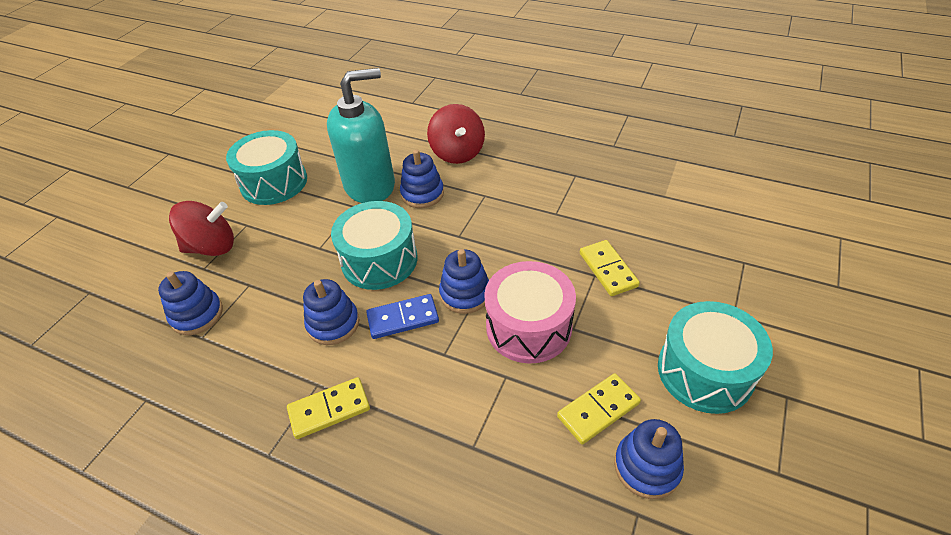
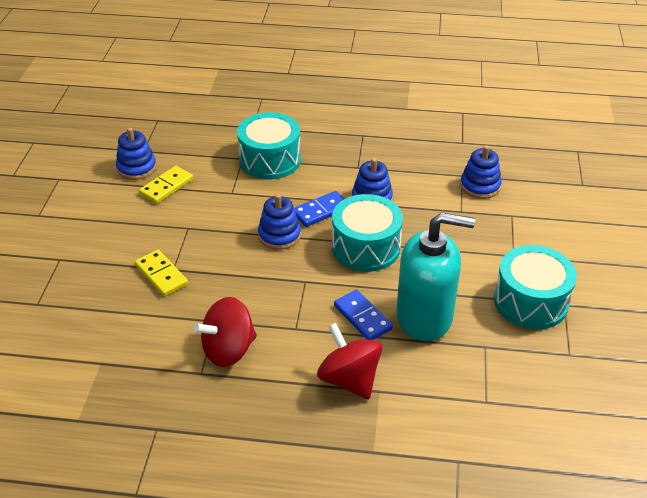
camera: 160 degrees right, 5 degrees down
(212, 247) = (523, 231): red spinning top -> red spinning top (228, 350)
(329, 409) = (340, 158): yellow domino -> none
(370, 185) = (424, 317): turquoise soap dispenser -> turquoise soap dispenser turned 135 degrees counterclockwise
(422, 194) = (362, 317): blue stacking toy -> blue domino
(528, 327) = (222, 222): pink drum -> none
(705, 371) = (91, 218): turquoise drum -> turquoise drum (270, 160)

